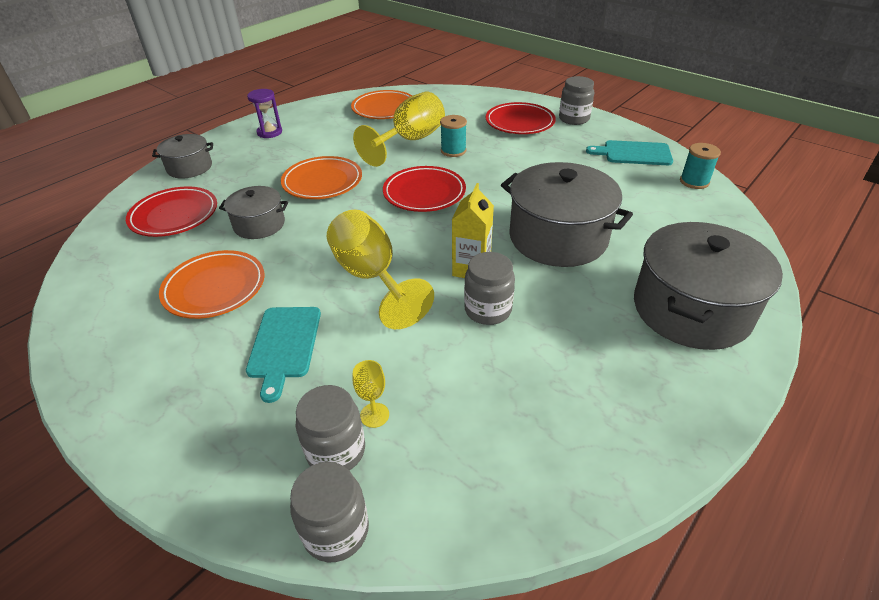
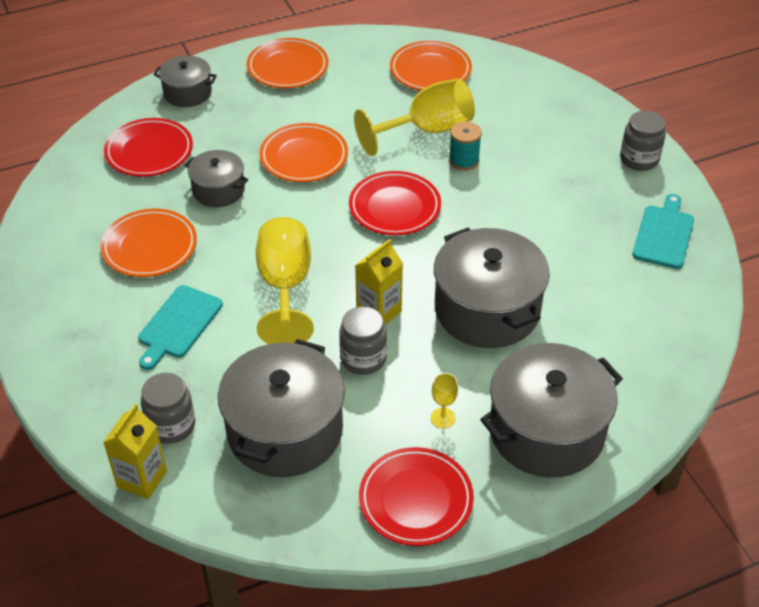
camera: 25 degrees right, 5 degrees up
(269, 132) = (287, 67): purple hourglass -> orange plate
(336, 530) = (142, 479): grey jar -> yellow carton
(374, 415) = (214, 411): yellow goblet -> yellow goblet (442, 418)
(463, 404) = (285, 430): none -> grey pot
(519, 122) = (569, 143): red plate -> red plate (416, 500)
(634, 153) = (664, 234): turquoise cutting board -> turquoise cutting board turned 75 degrees clockwise
(694, 181) = (695, 296): turquoise spool -> none

